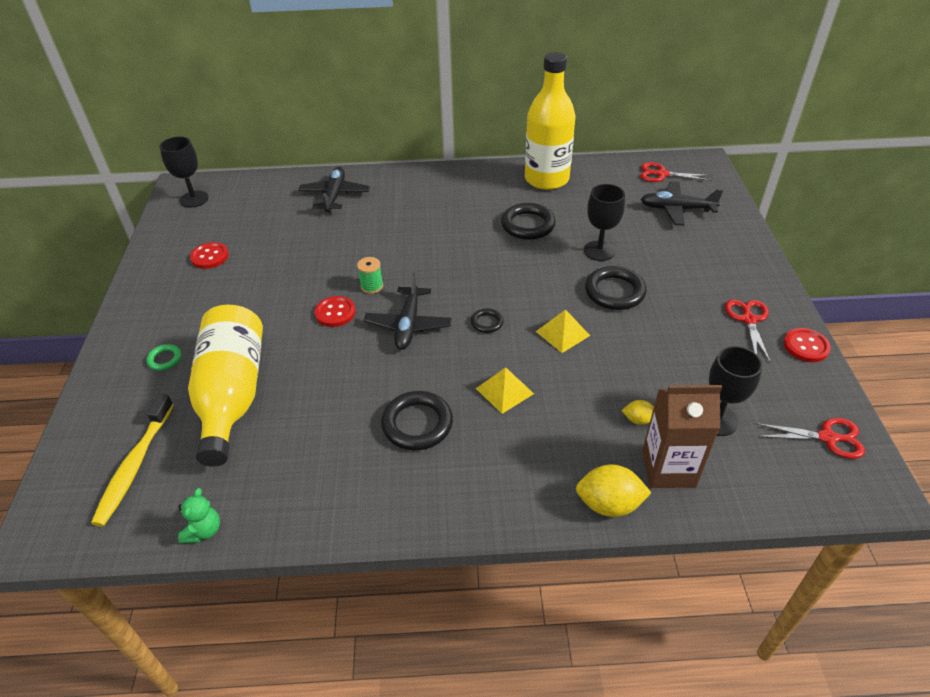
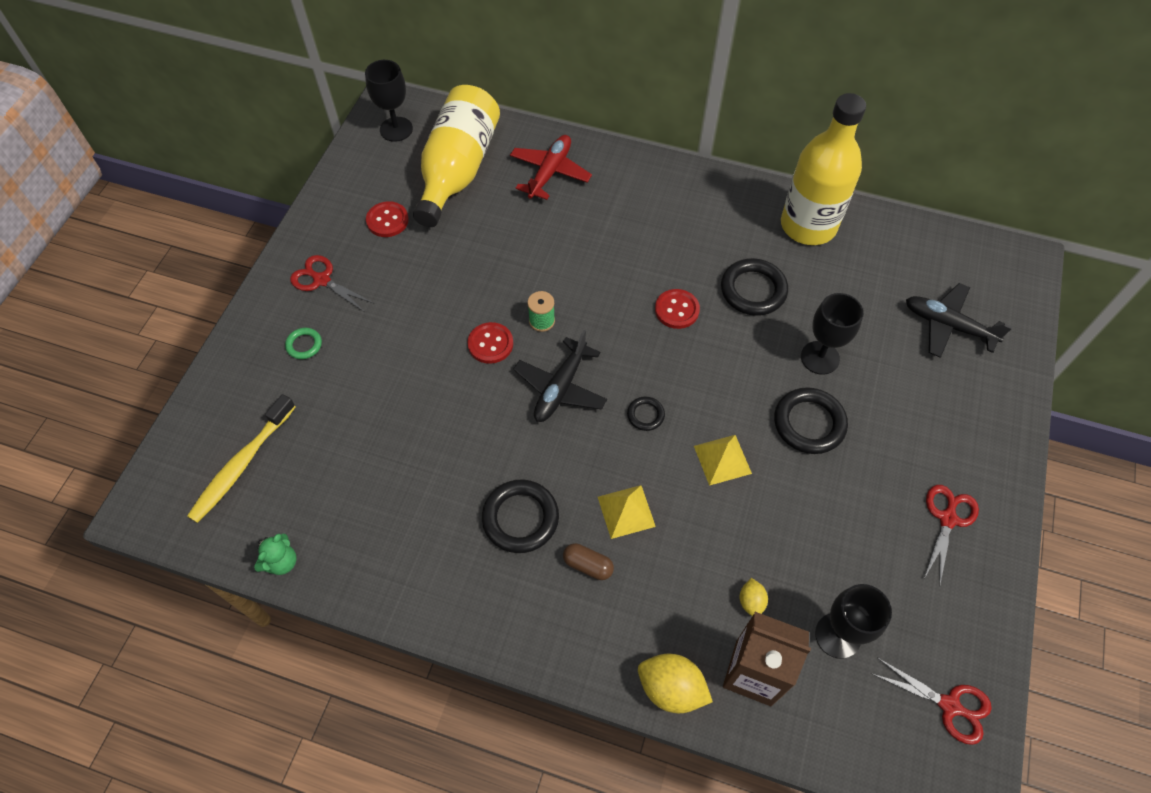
camera: 20 degrees right, 15 degrees up
(232, 395) = (354, 414): yellow bottle -> yellow bottle (458, 170)
(335, 195) = (550, 172): black plane -> red plane
(492, 438) = (588, 565): none -> brown capsule
(638, 419) = (751, 601): yellow lemon -> yellow lemon turned 60 degrees clockwise
(662, 174) = (958, 263): red scissors -> red scissors (322, 280)
(805, 346) = (995, 580): red button -> red button (677, 310)

